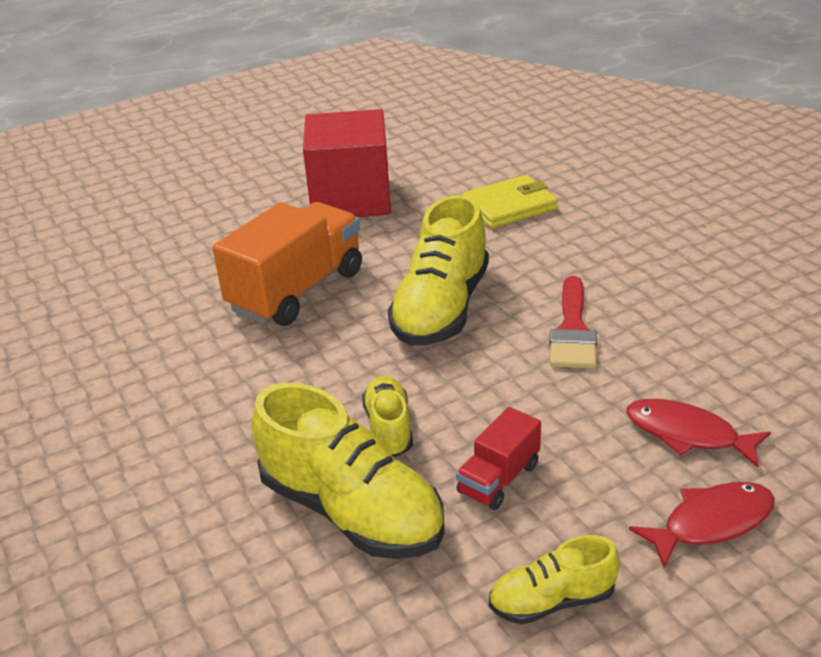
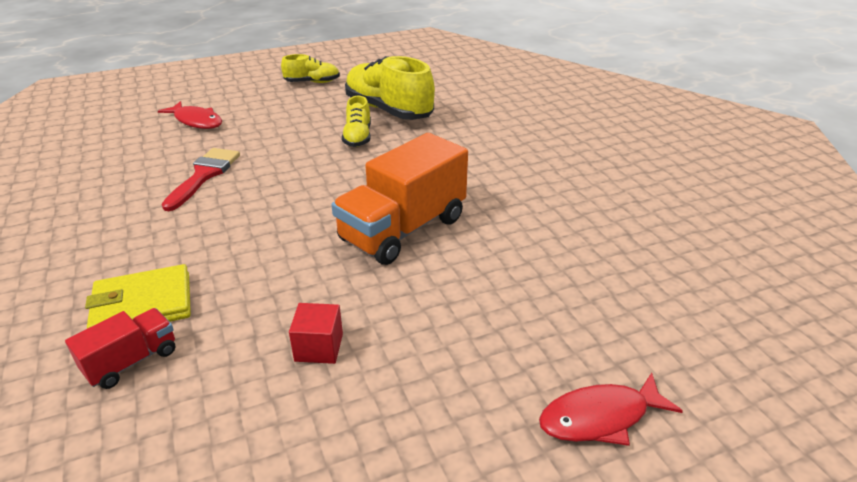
camera: 175 degrees left, 0 degrees up
(351, 198) = (319, 347): red cube -> red cube, size x0.41
(441, 308) = (287, 200): yellow shoe -> none
(499, 479) = (309, 114): red truck -> red truck (131, 361)
(711, 523) = (224, 94): red fish -> red fish (600, 417)

